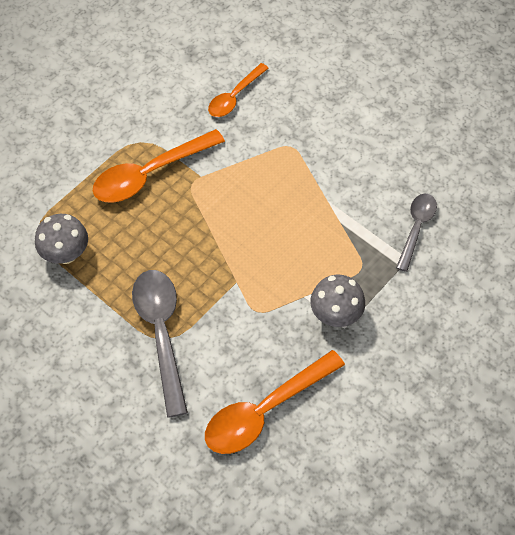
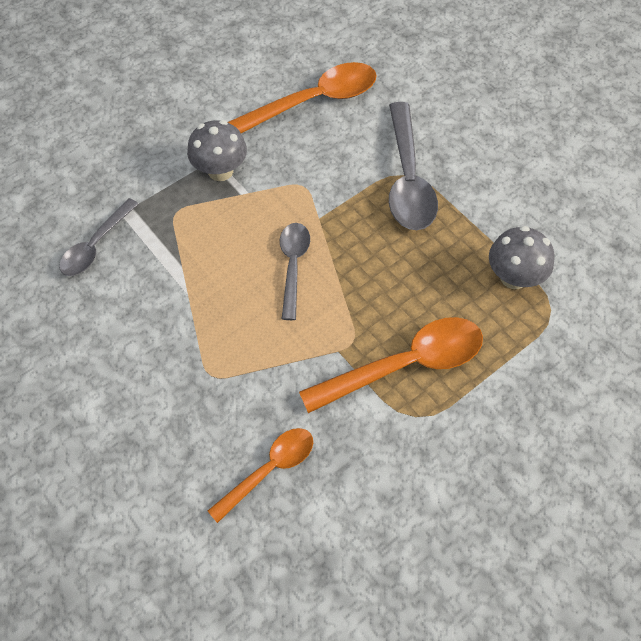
camera: 170 degrees left, 0 degrees up
(249, 235) = (293, 266): none -> grey spoon

